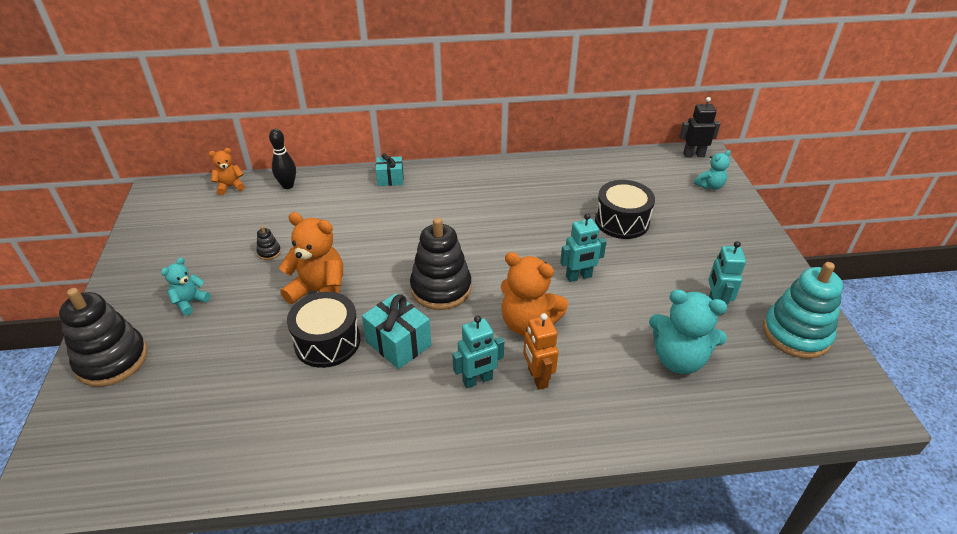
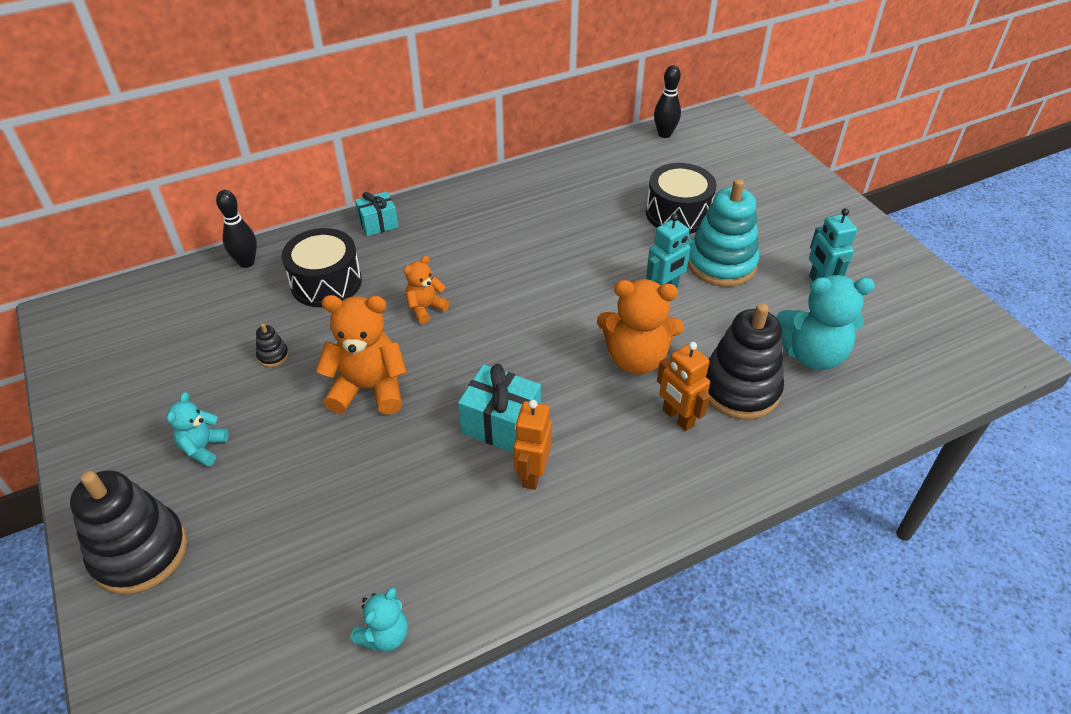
camera: 20 degrees left, 5 degrees up
(230, 187) = (166, 282): orange teddy bear -> orange teddy bear (425, 308)
(327, 341) = (413, 446): black drum -> black drum (326, 282)
(401, 387) = (532, 474): none -> orange robot
(441, 288) = (515, 345): black stacking toy -> black stacking toy (740, 389)
(477, 380) = (614, 440): turquoise robot -> none
(643, 159) = (664, 134): none -> black bowling pin
(693, 155) = (716, 117): black robot -> none
(710, 186) = (751, 150): turquoise teddy bear -> turquoise teddy bear (384, 635)
(796, 334) = (911, 295): turquoise stacking toy -> turquoise stacking toy (721, 263)

